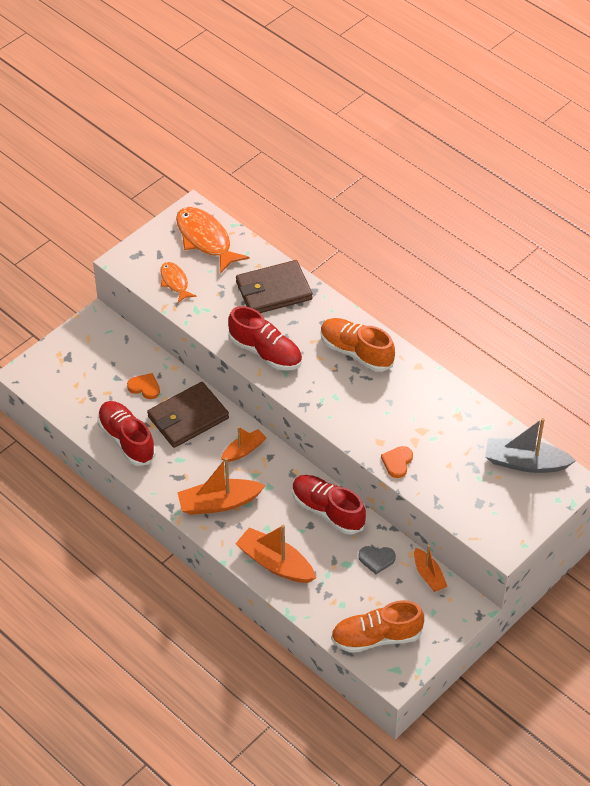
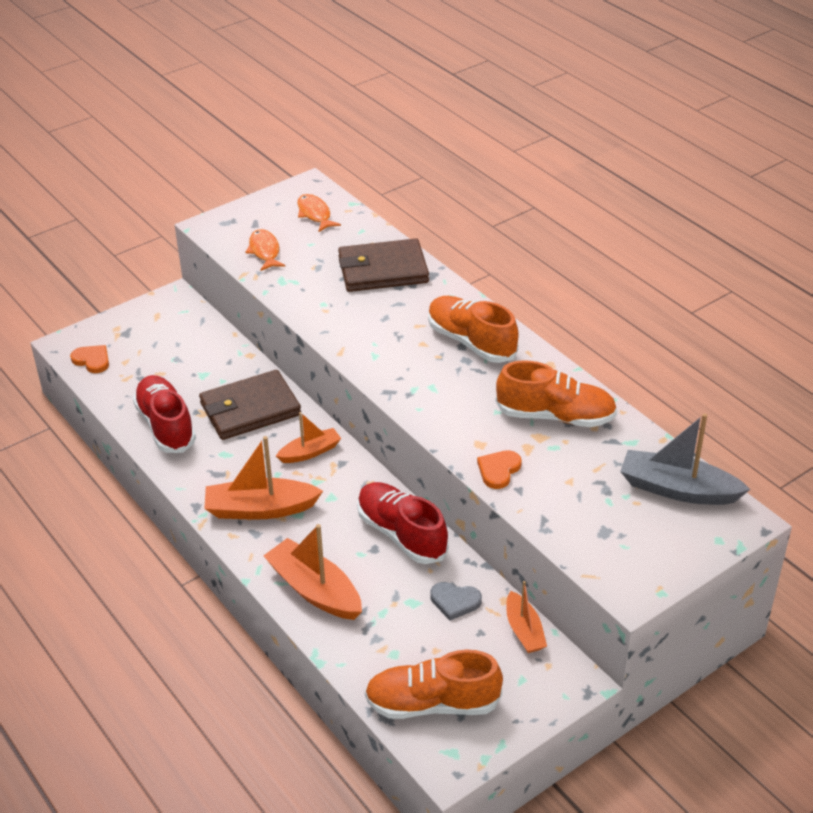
camera: 10 degrees right, 10 degrees down
(144, 387) = (207, 372): orange heart -> orange heart (92, 360)
(205, 239) = (315, 214): orange fish -> orange fish, size x0.57
(265, 352) = (355, 331): red shoe -> none
(430, 411) = (555, 416): none -> orange shoe

